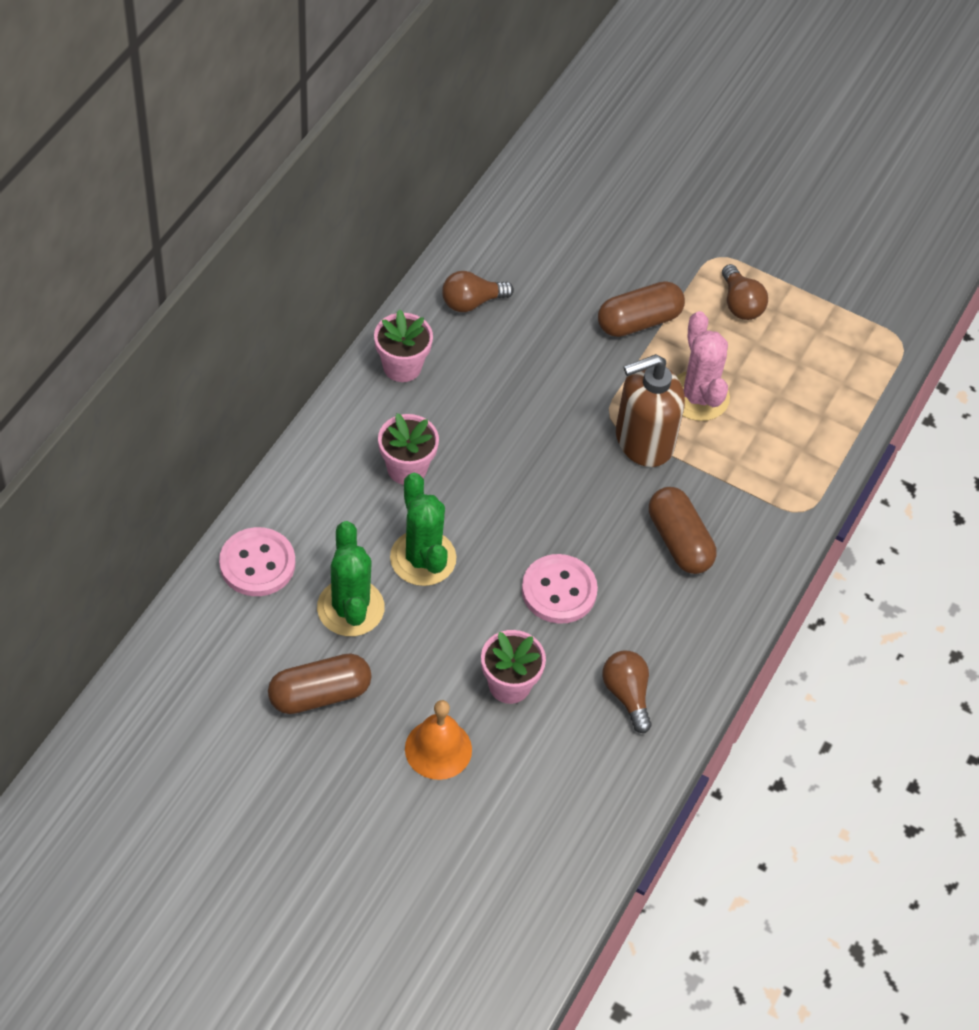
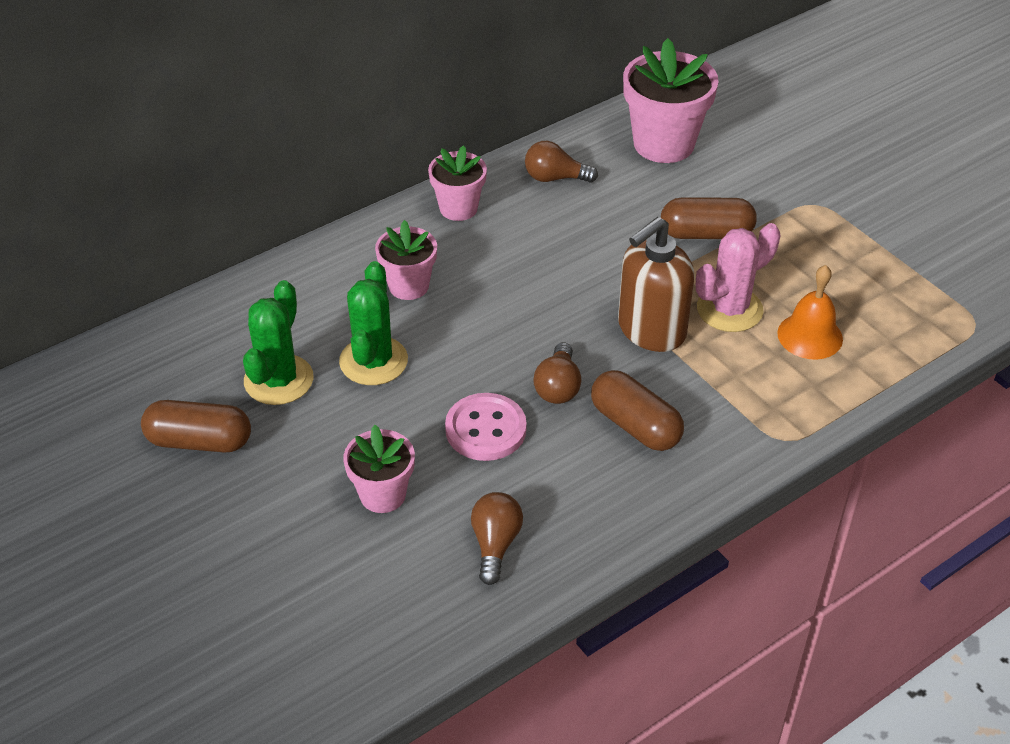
camera: 30 degrees right, 10 degrees down
(257, 564) = (222, 319): pink button -> none
(438, 749) = (275, 527): orange bell -> orange bell (810, 336)
(550, 230) = (663, 144): none -> pink flower pot
(643, 441) = (651, 330): brown soap dispenser -> brown soap dispenser turned 45 degrees counterclockwise
(679, 541) = (635, 425): brown capsule -> brown capsule turned 45 degrees counterclockwise
(698, 396) = (729, 309): pink cactus -> pink cactus turned 45 degrees clockwise
(740, 304) = (818, 247): brown light bulb -> brown light bulb (558, 387)

